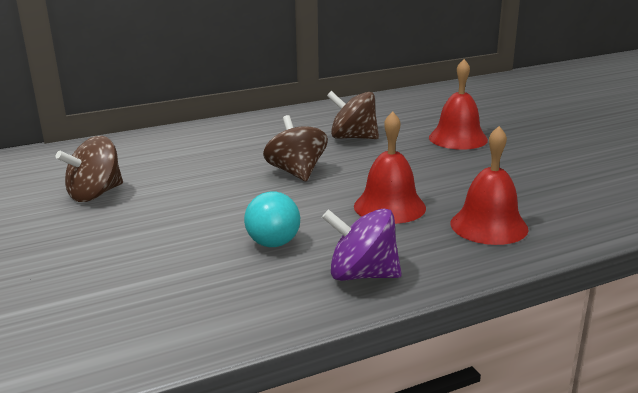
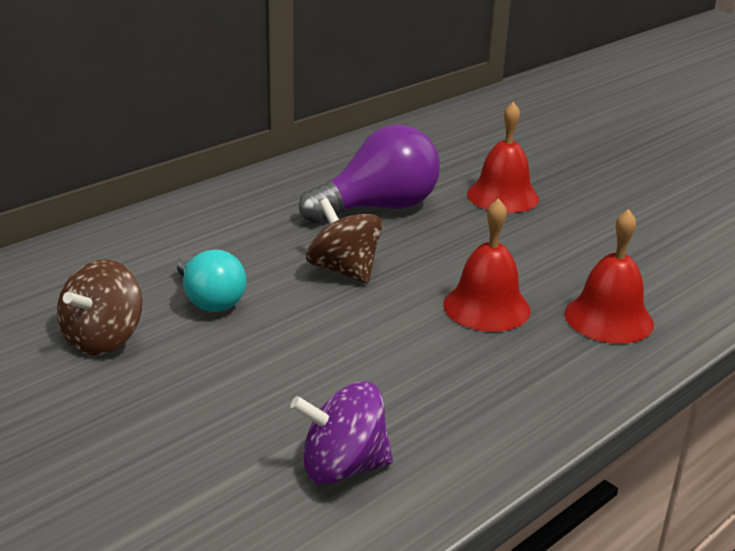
camera: 20 degrees left, 5 degrees up
(271, 237) = (378, 371): turquoise light bulb -> turquoise light bulb (210, 300)
(353, 137) = (378, 208): brown spinning top -> purple light bulb
(362, 275) = (515, 406): purple spinning top -> purple spinning top (342, 467)

